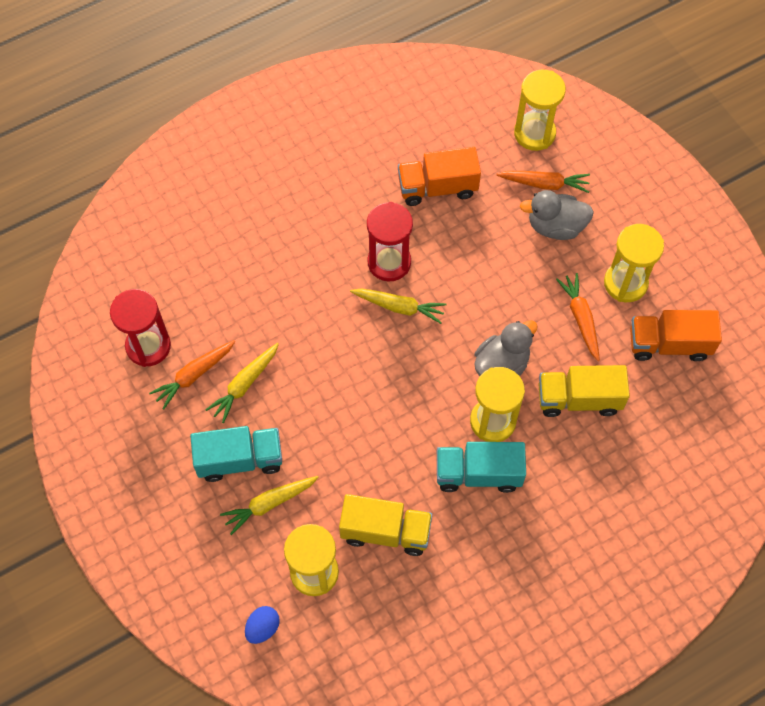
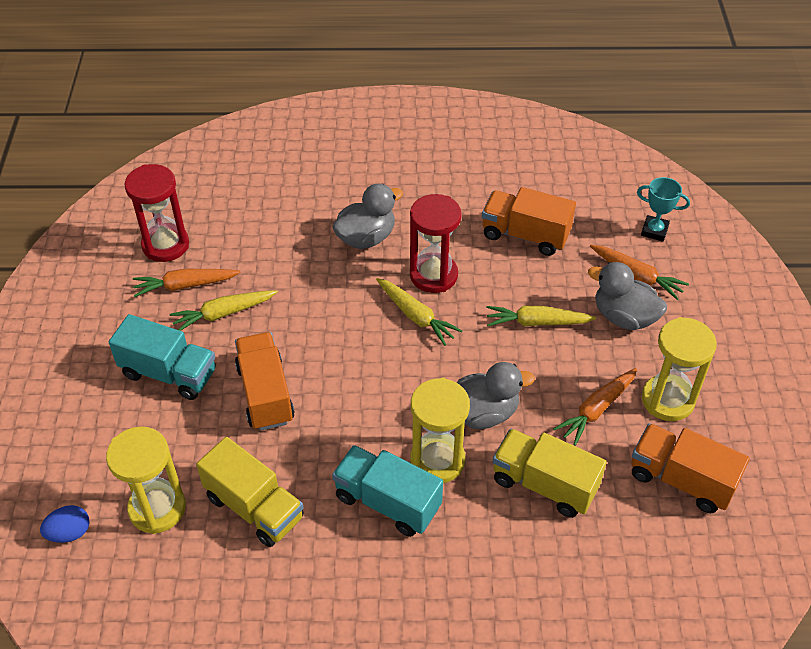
camera: 30 degrees right, 15 degrees down
(269, 504) = (164, 425): yellow carrot -> yellow carrot (537, 322)
(312, 254) = (366, 238): none -> grey duck
(328, 436) = (265, 394): none -> orange truck
(534, 133) = (654, 231): yellow hourglass -> turquoise trophy
(580, 318) = (596, 410): orange carrot -> orange carrot turned 150 degrees counterclockwise

